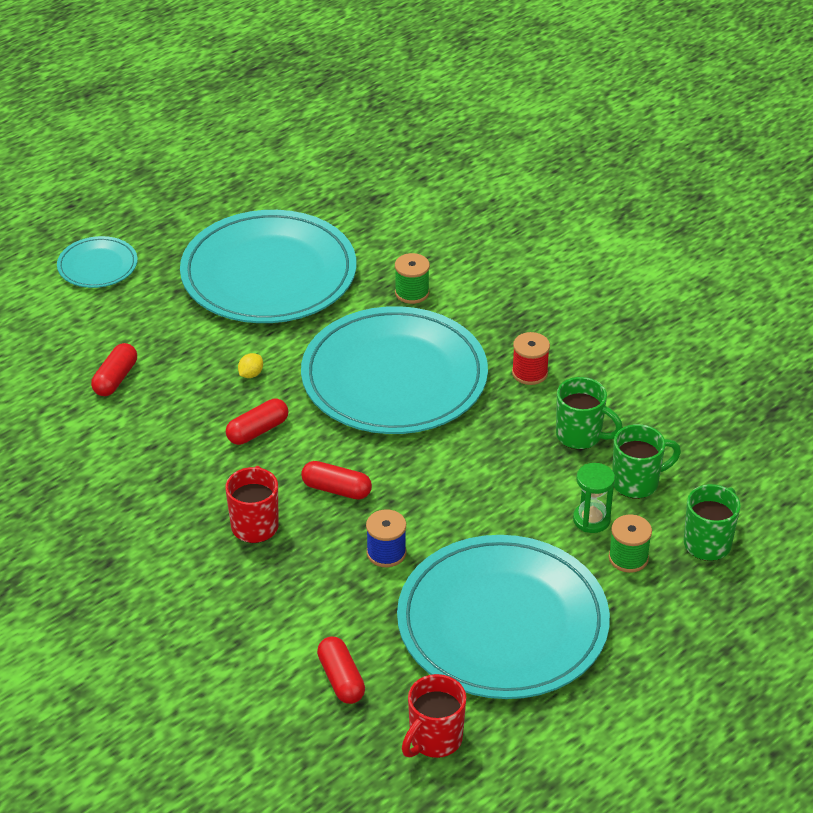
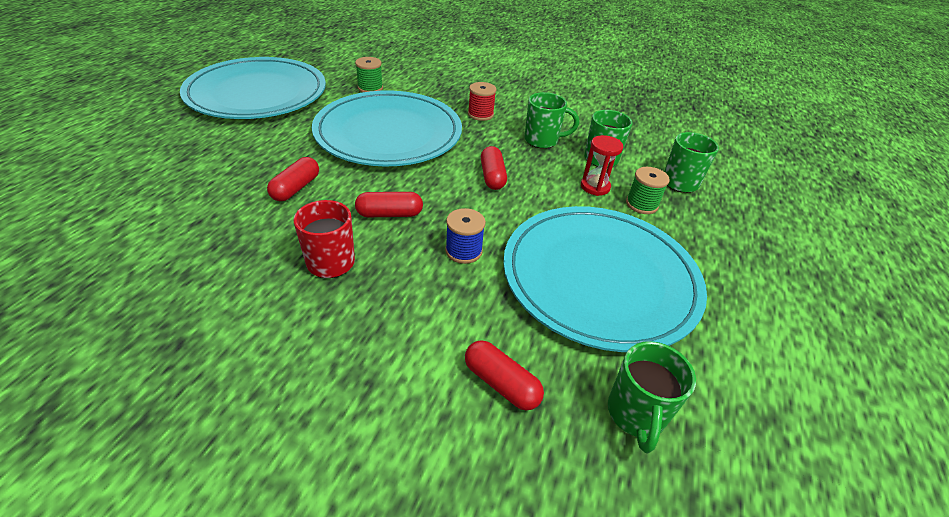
camera: 30 degrees left, 0 degrees up
(97, 266) = (104, 109): turquoise plate -> none
(115, 379) = (141, 179): red capsule -> red capsule (492, 176)
(251, 374) = (271, 152): yellow lemon -> none
(434, 740) = (636, 415): red mug -> green mug
(591, 519) = (595, 187): green hourglass -> red hourglass

